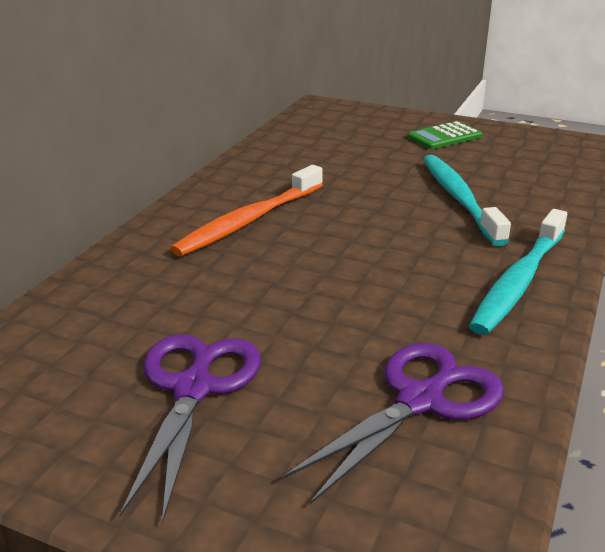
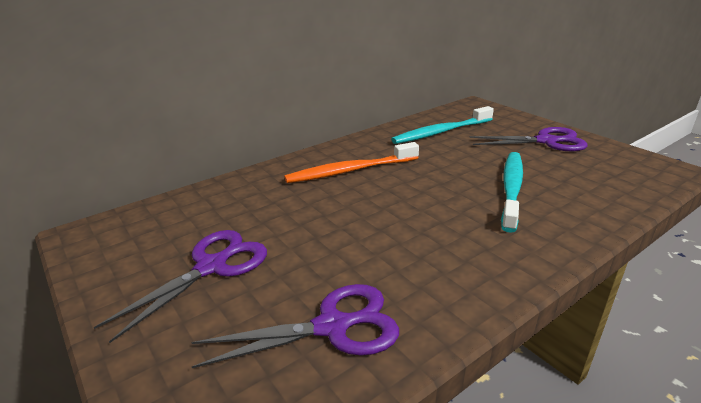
camera: 30 degrees right, 0 degrees up
(444, 137) = (546, 141): green calculator -> purple scissors
(518, 281) = (496, 263): turquoise toothbrush -> turquoise toothbrush (441, 132)

